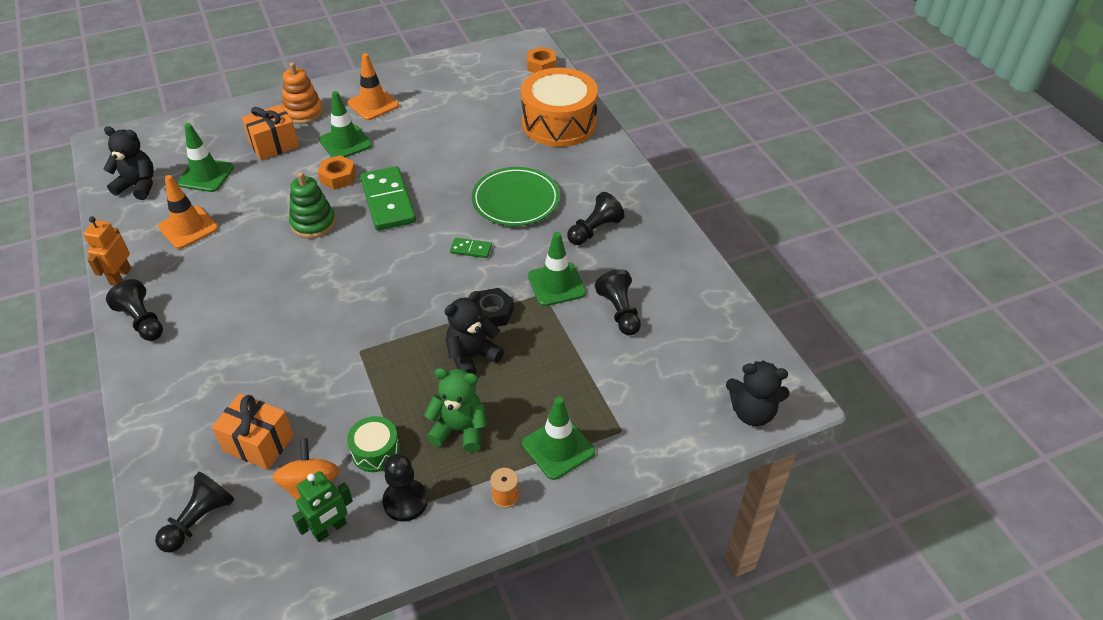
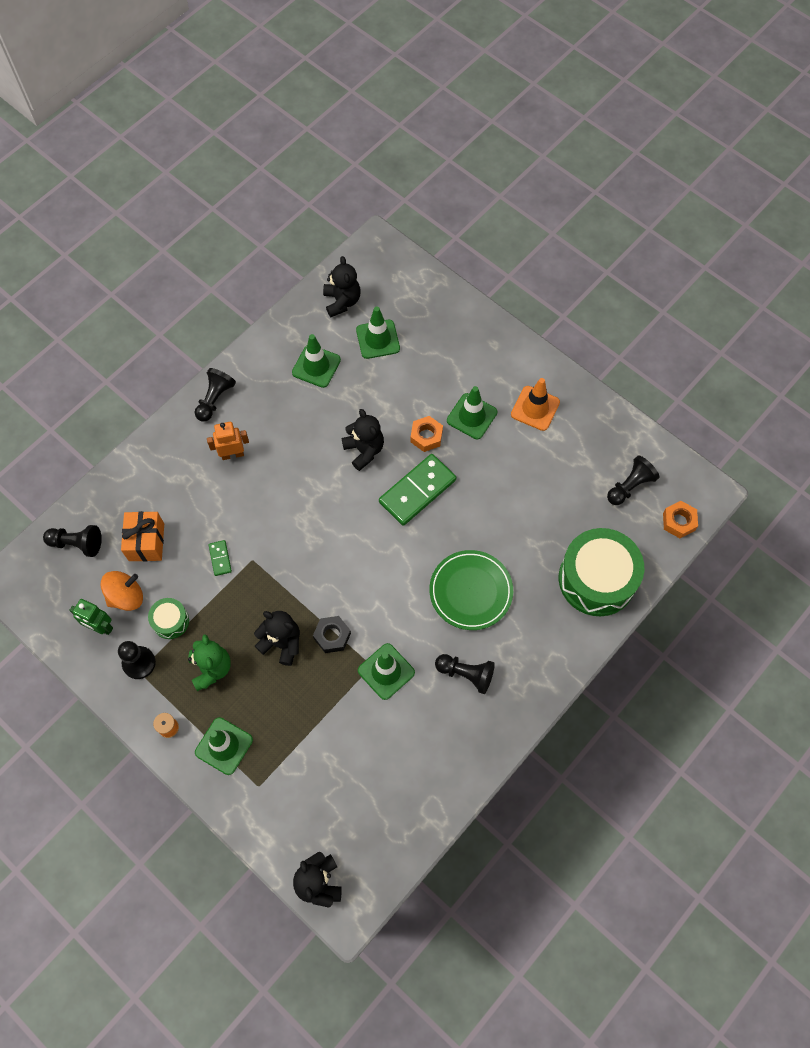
camera: 65 degrees right, 20 degrees up
(120, 276) = (248, 356): orange robot -> orange robot (232, 454)
(188, 228) = (316, 366): orange traffic cone -> green traffic cone
(274, 145) = (439, 364): orange gift -> none
(303, 112) = (493, 360): orange stacking toy -> none
(313, 223) = (364, 450): green stacking toy -> black teddy bear
(471, 249) = (393, 585): green domino -> green domino (220, 558)
(559, 123) = (597, 579): orange drum -> green drum
(619, 312) = (379, 735): black pawn -> black pawn (630, 486)

